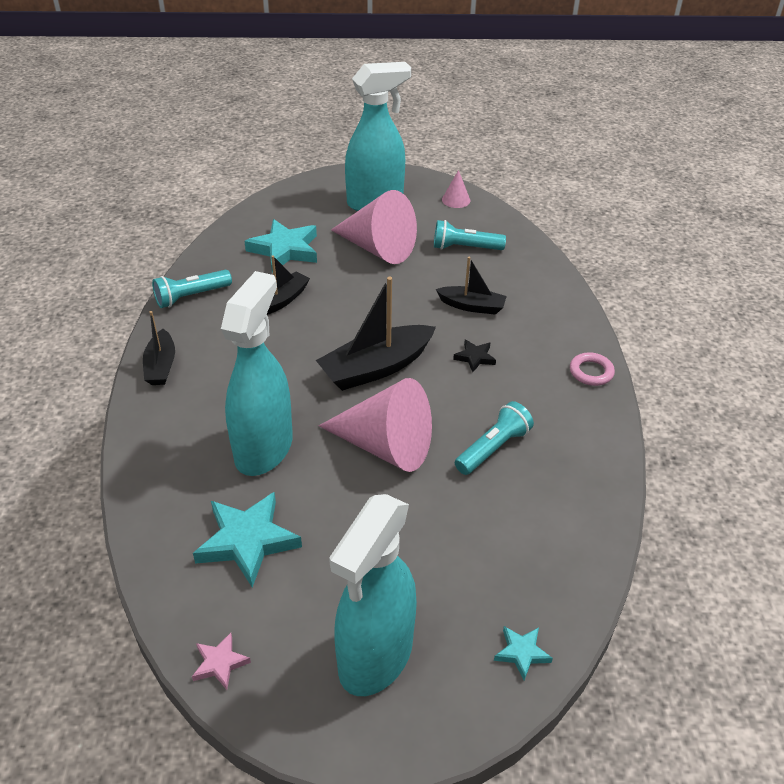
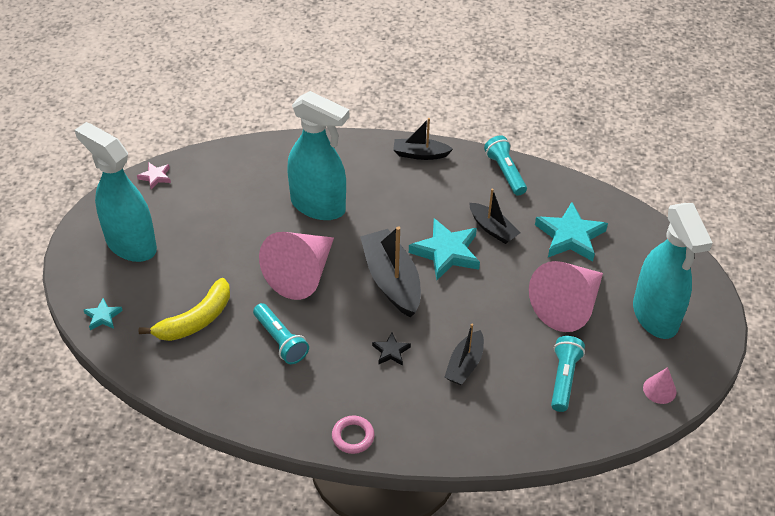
camera: 100 degrees right, 5 degrees up
(247, 541) = (238, 193): turquoise star -> turquoise star (446, 252)
(491, 539) = (195, 320): none -> yellow banana

